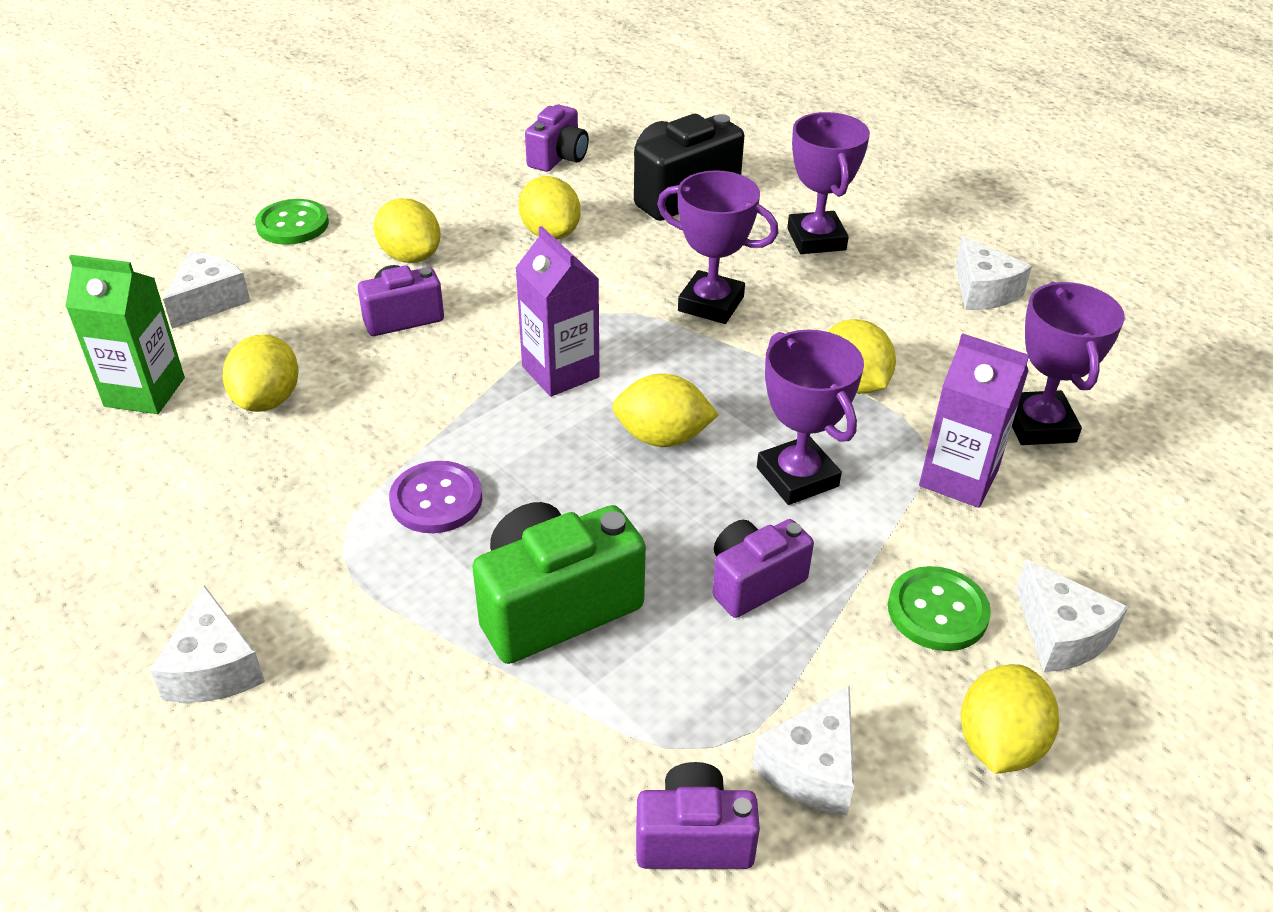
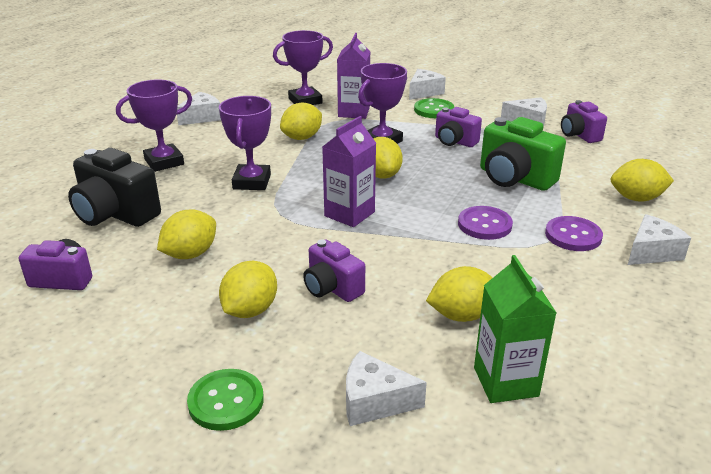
camera: 110 degrees left, 10 degrees down
(332, 591) = (573, 235): none -> purple button
(999, 744) = (483, 98): yellow lemon -> yellow lemon (636, 198)

